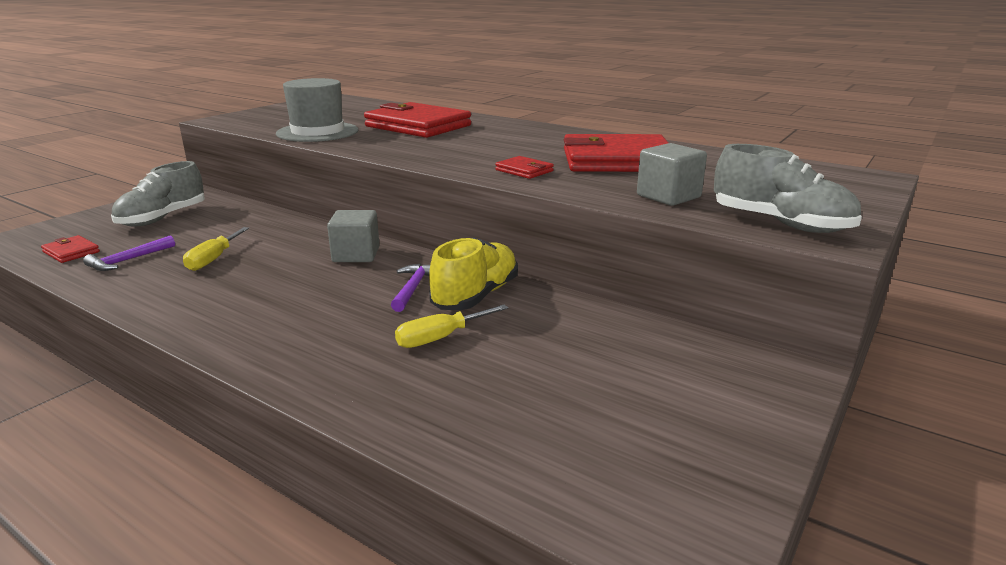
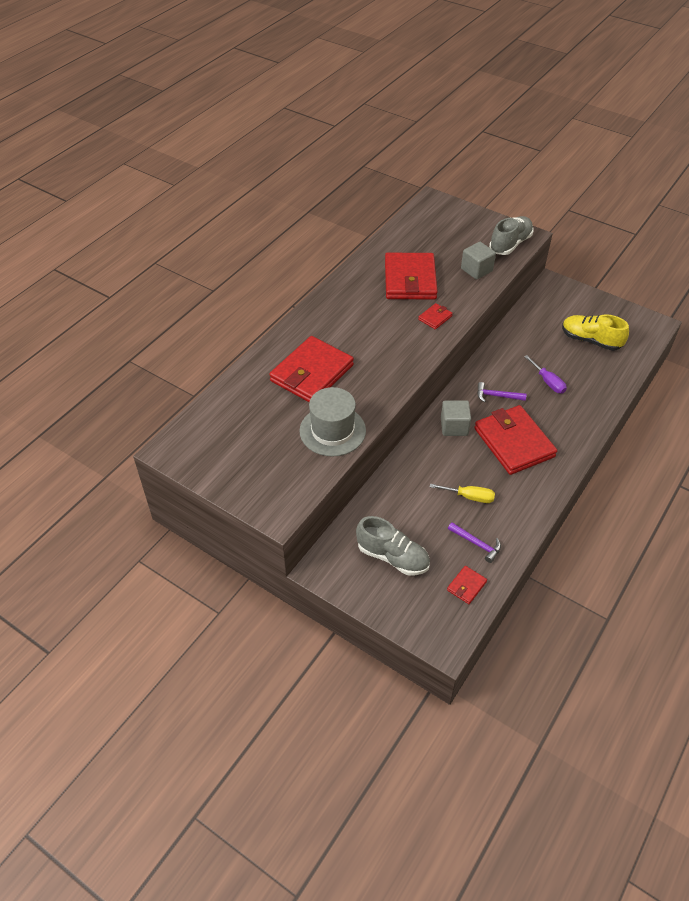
camera: 90 degrees left, 25 degrees up
(298, 295) = (514, 442): none -> red wallet
(440, 338) = (548, 382): yellow screwdriver -> purple screwdriver
(476, 296) = (502, 371): yellow shoe -> yellow shoe (590, 340)

